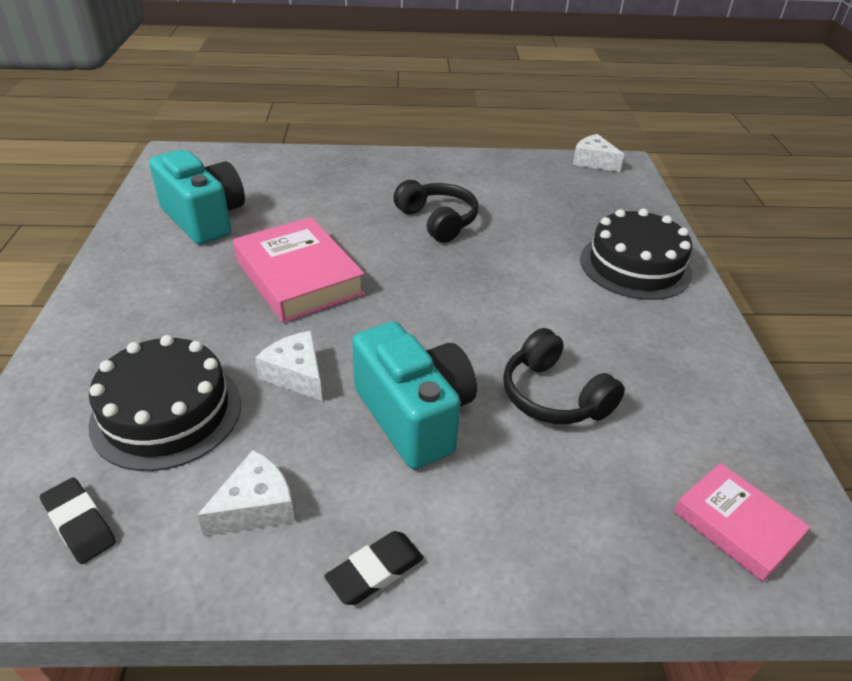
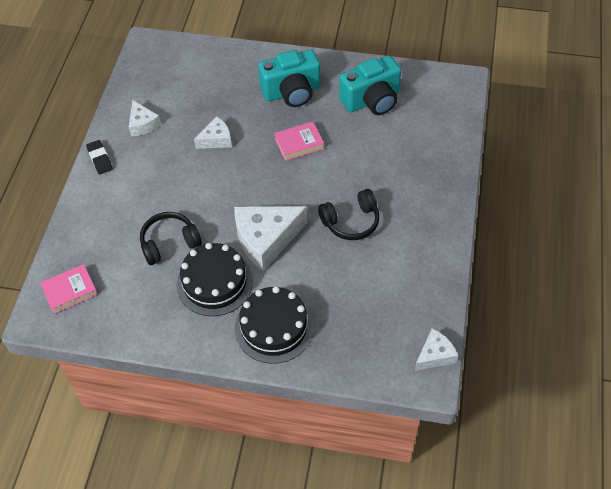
camera: 105 degrees right, 15 degrees up
(80, 523) = (154, 74): black eraser -> none
(167, 412) = (205, 94): black cake -> black cake (214, 282)
(299, 277) = (299, 144): pink book -> pink book, size x0.60
(414, 416) = (174, 182): turquoise camera -> turquoise camera (292, 92)
(498, 288) = (266, 240): none -> white cheese

